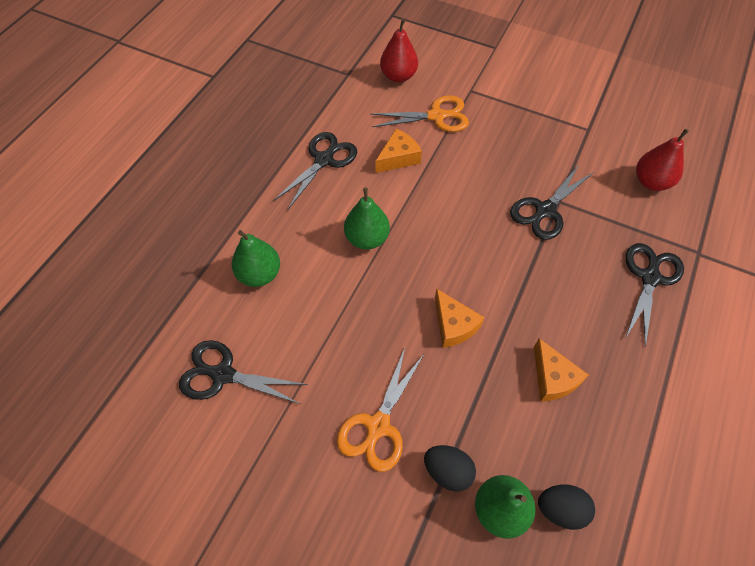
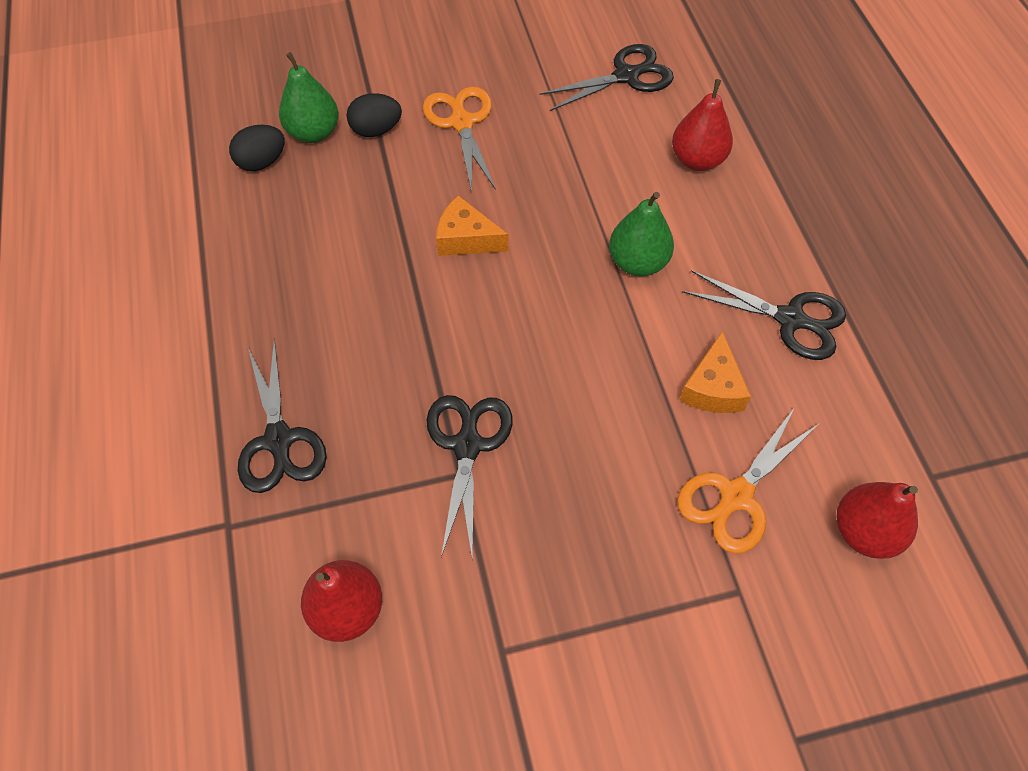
camera: 140 degrees right, 0 degrees up
(259, 274) = (697, 160): green pear -> red pear
(324, 159) = (791, 320): black scissors -> black scissors turned 60 degrees counterclockwise
(553, 378) = (330, 255): orange cheese -> none

